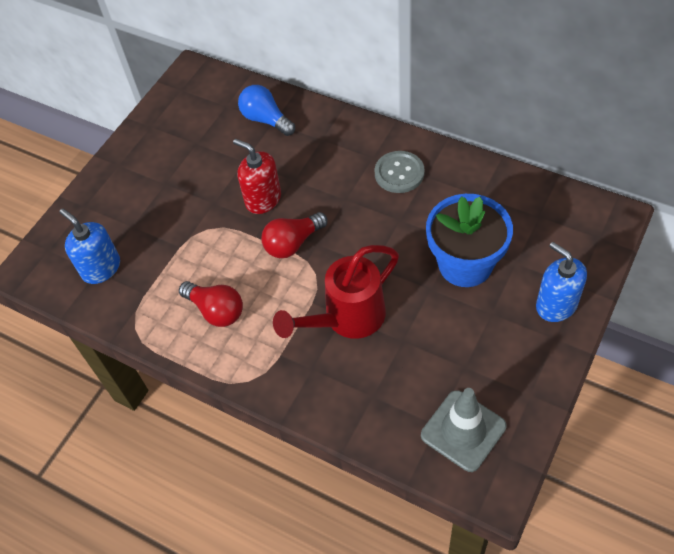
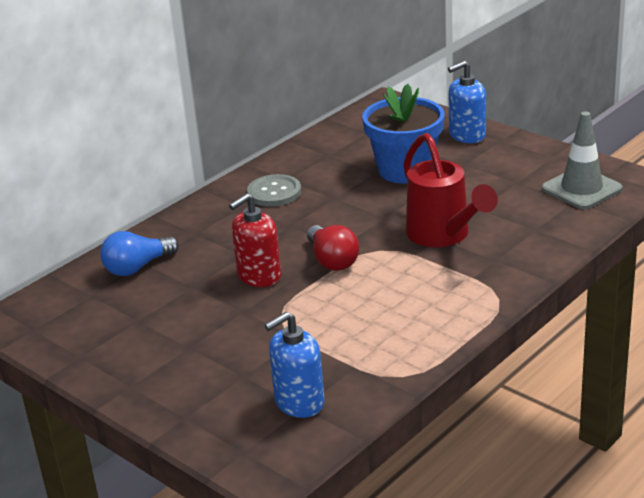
camera: 80 degrees left, 25 degrees down
(216, 310) = (401, 315): red light bulb -> none

